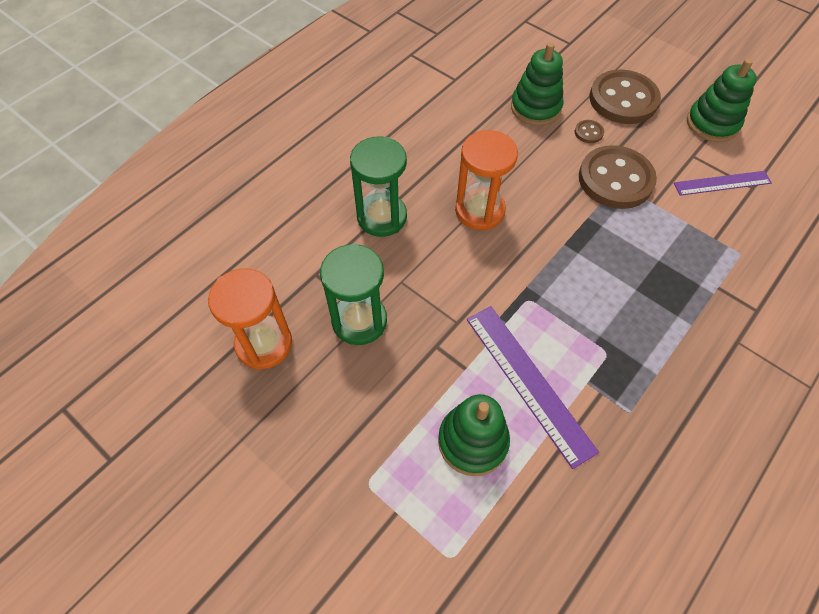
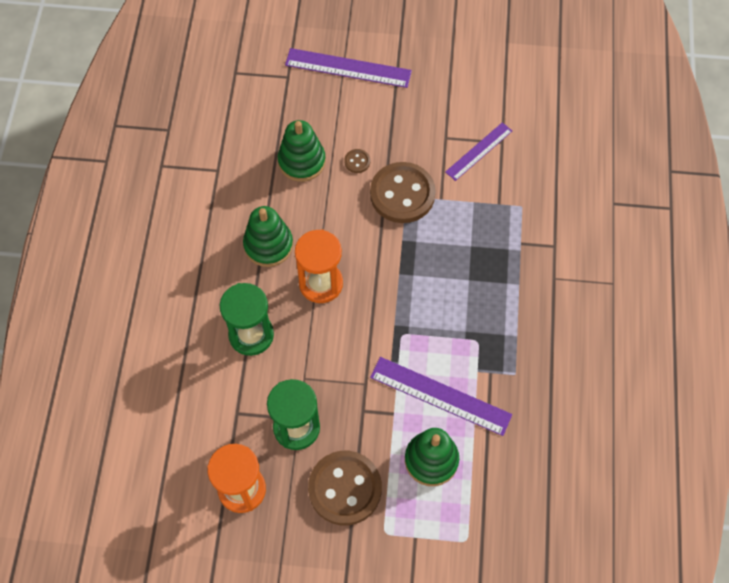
camera: 35 degrees left, 5 degrees up
(623, 99) = (364, 113): brown button -> brown button (345, 488)
(631, 60) = (348, 68): none -> purple ruler
(712, 124) = (443, 98): green stacking toy -> green stacking toy (268, 245)

